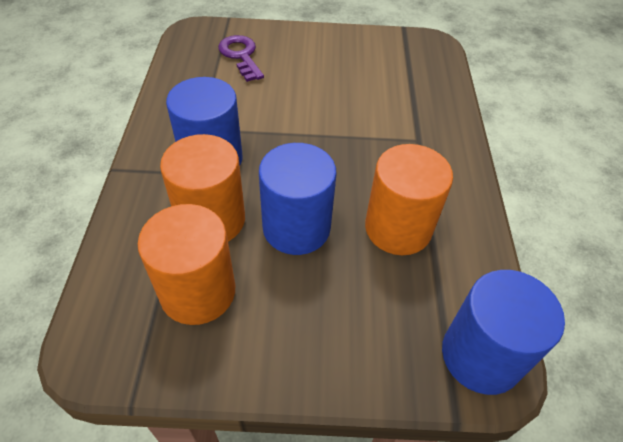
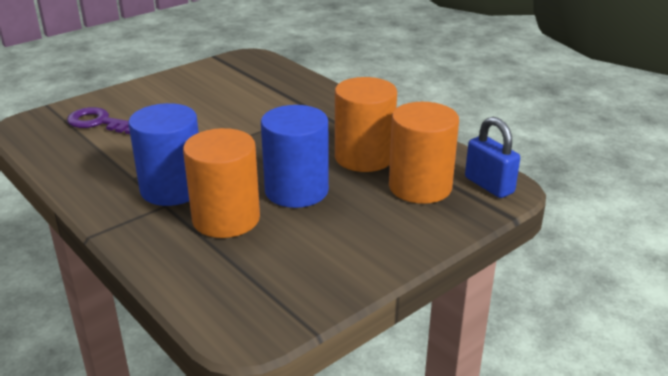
camera: 40 degrees left, 20 degrees down
(198, 291) = (276, 257): orange cylinder -> orange cylinder (420, 187)
(481, 356) = (489, 185): blue cylinder -> blue padlock

